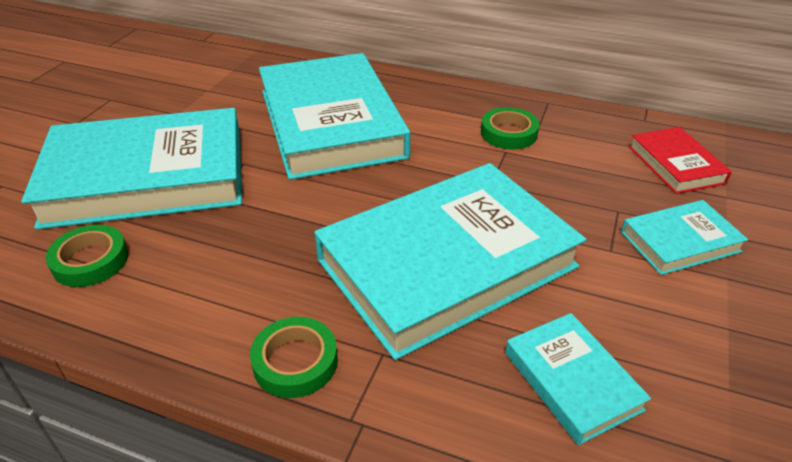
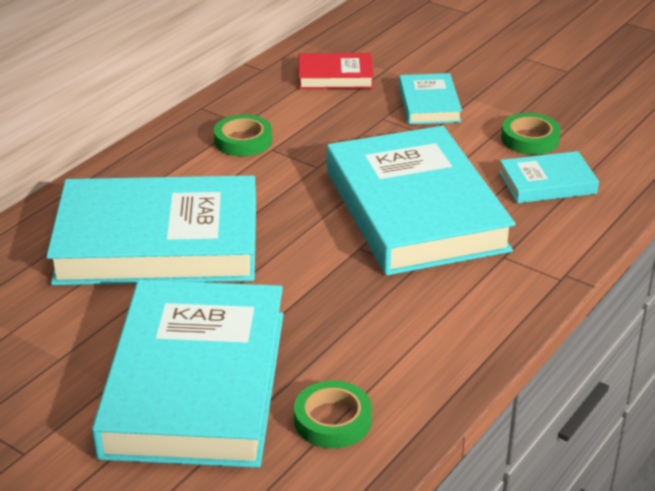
camera: 75 degrees left, 5 degrees down
(295, 362) = (501, 299): green tape -> green tape (530, 139)

